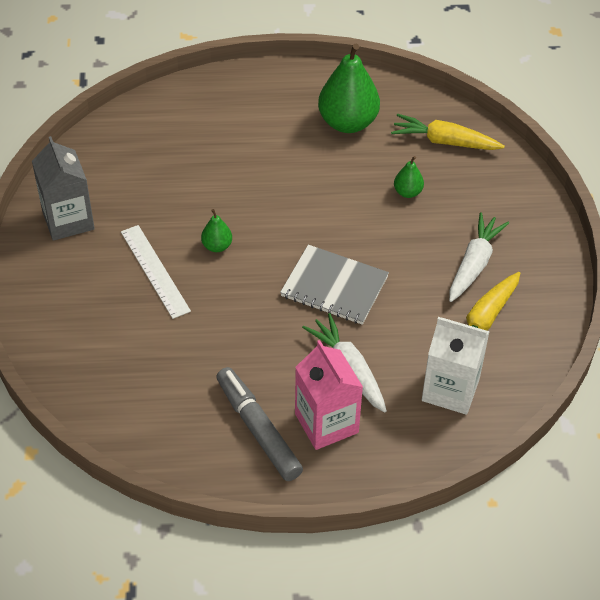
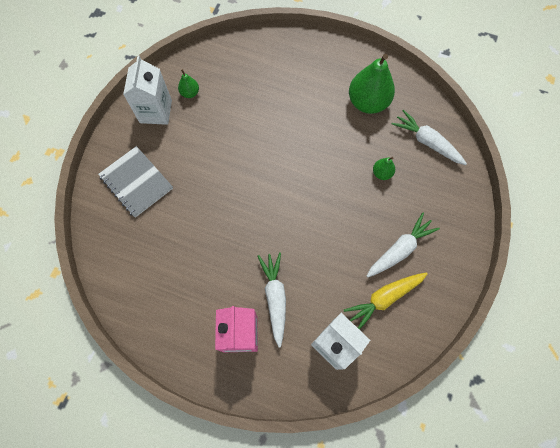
camera: 25 degrees right, 20 degrees up
(68, 220) = (156, 111): grey carton -> white carton
(155, 271) = (189, 170): white ruler -> none
(217, 246) = (237, 167): green pear -> green pear (190, 93)
(258, 429) = (195, 319): grey marker -> none
(334, 287) = (297, 229): grey notebook -> grey notebook (136, 182)
(445, 142) = (427, 142): yellow carrot -> white carrot

